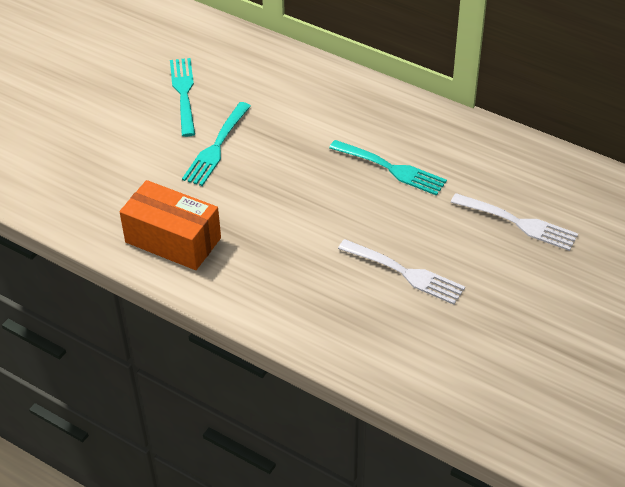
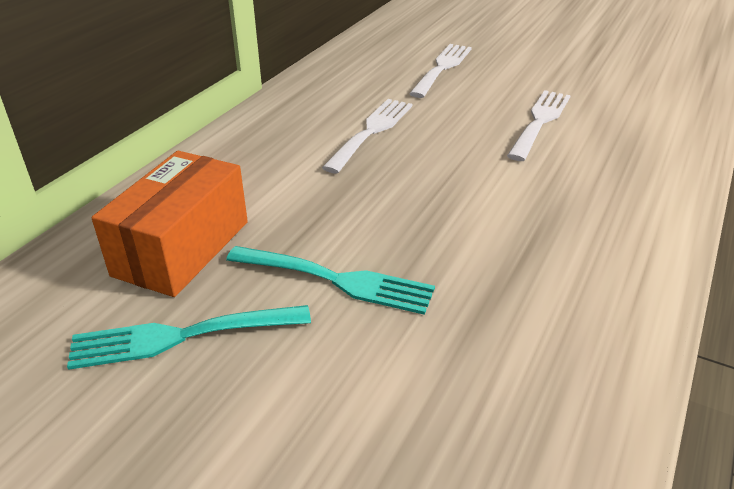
camera: 95 degrees left, 10 degrees down
(173, 240) = (570, 310): orange box -> orange box (181, 248)
(392, 169) = (371, 131): turquoise fork -> white fork

